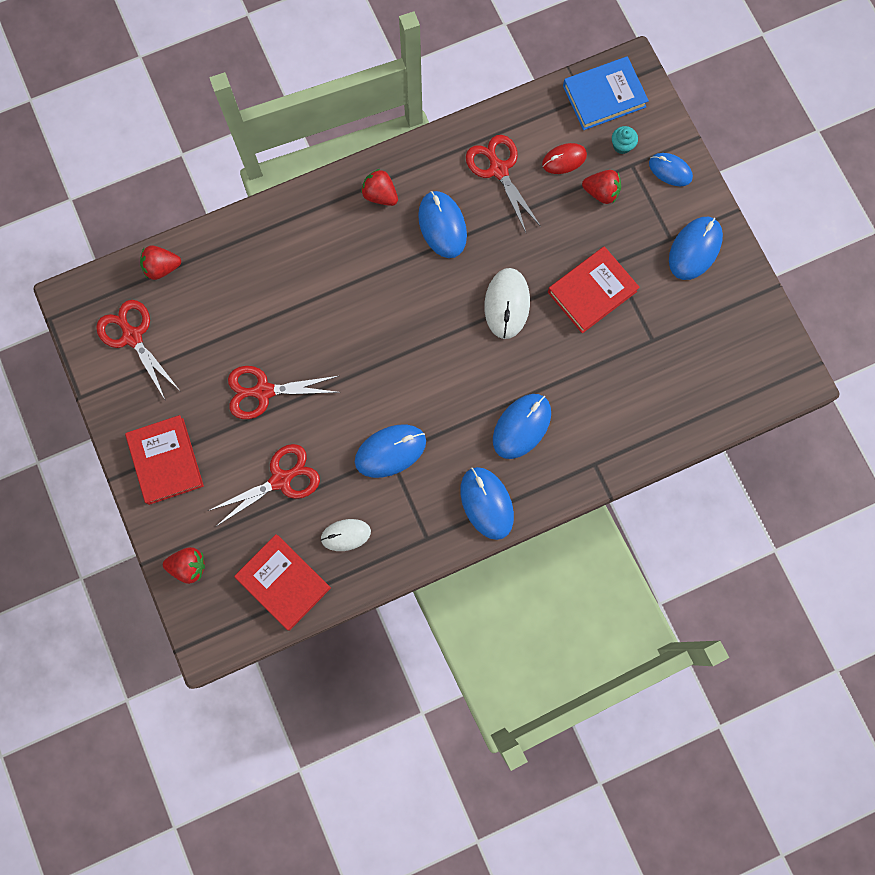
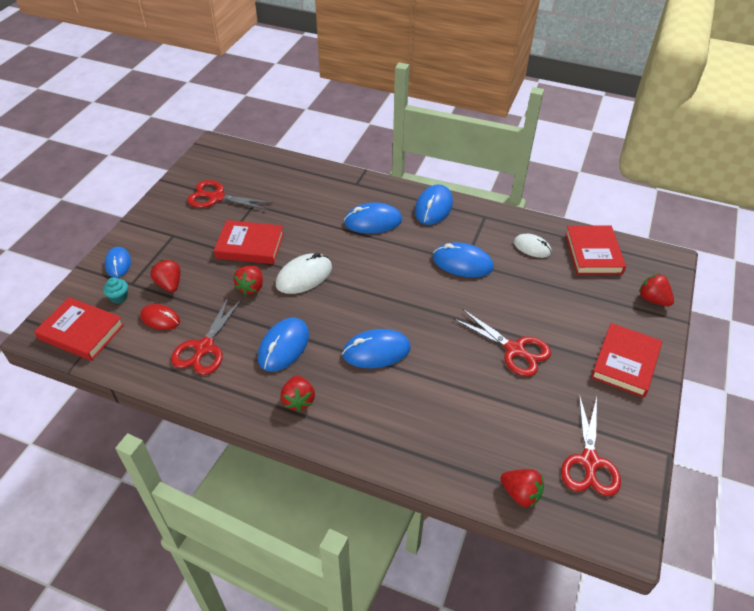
camera: 135 degrees left, 30 degrees down
(281, 480) = (548, 297): red scissors -> red scissors (216, 197)
(534, 252) = (251, 287): none -> red strawberry
(604, 96) = (81, 332): blue book -> red book
(695, 249) = (170, 221): blue mouse -> blue mouse (376, 351)

